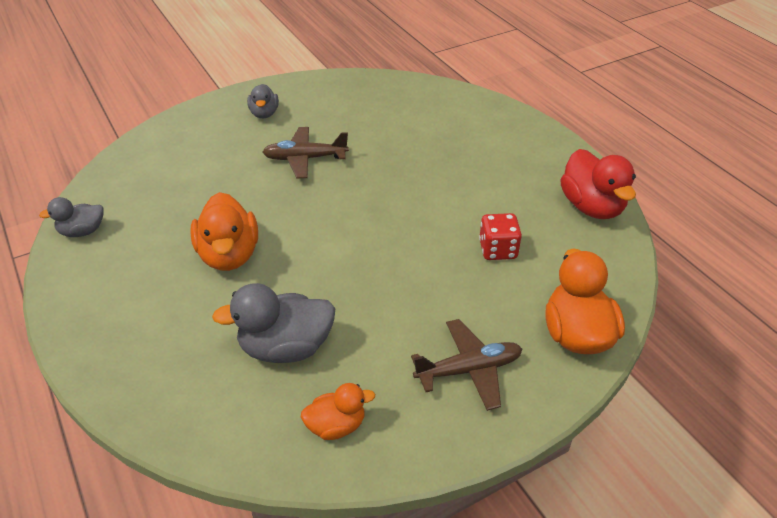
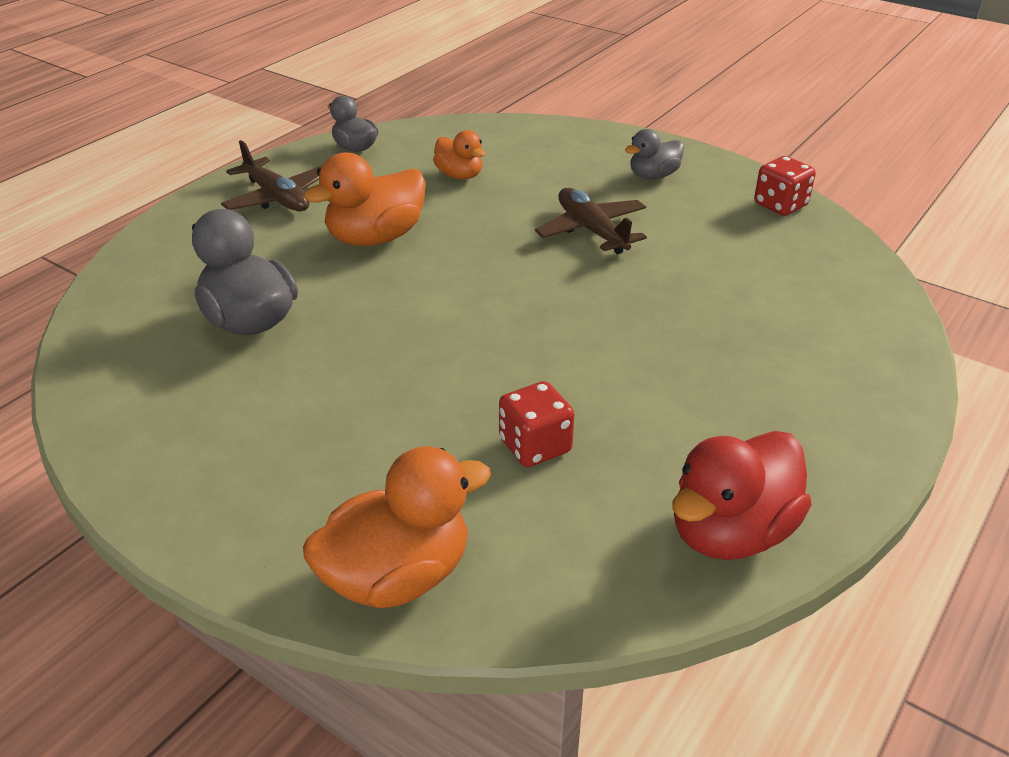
camera: 65 degrees right, 5 degrees down
(336, 426) = (144, 392): orange duck -> orange duck (459, 175)
(338, 84) = (780, 205): none -> red dice
(469, 370) = (274, 477): brown plane -> brown plane (277, 197)

